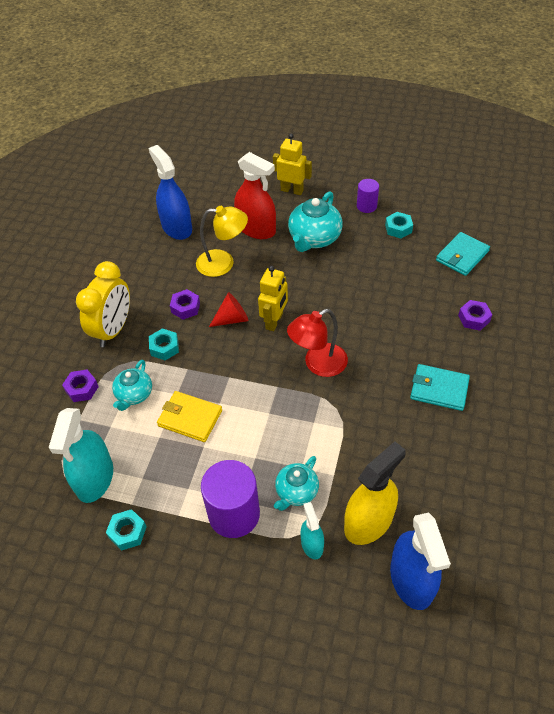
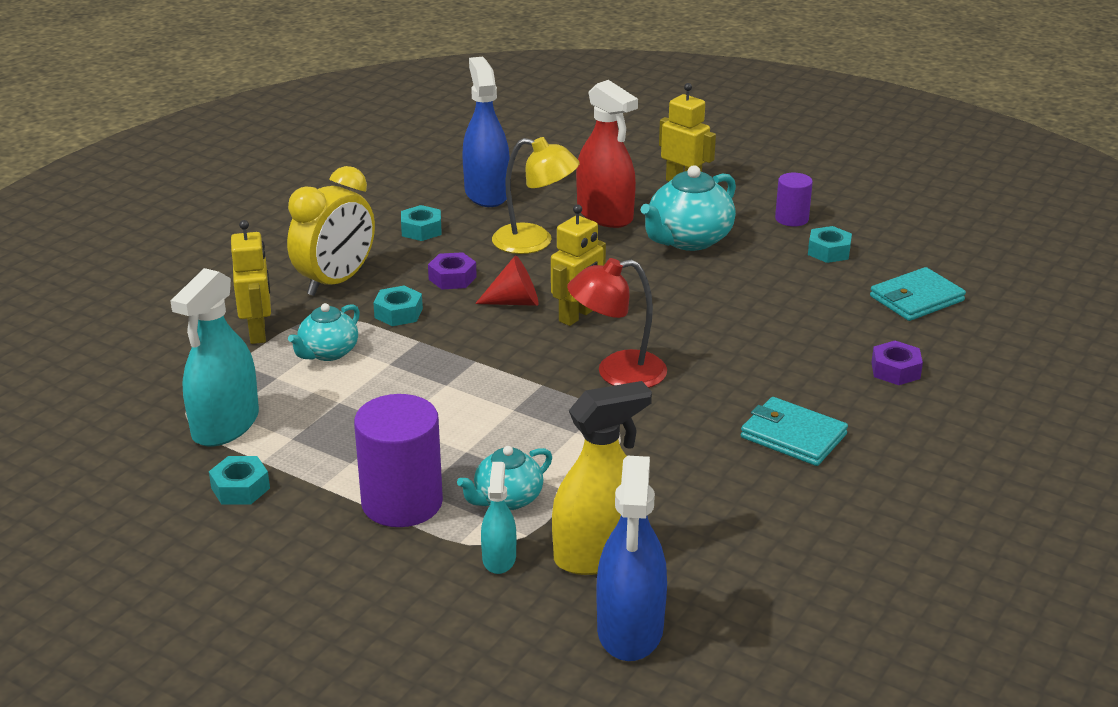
camera: 15 degrees right, 20 degrees down
(82, 389) = (258, 332): purple nut -> yellow robot
(149, 270) = (421, 230): none -> turquoise nut
(190, 418) = (394, 392): yellow wallet -> none

